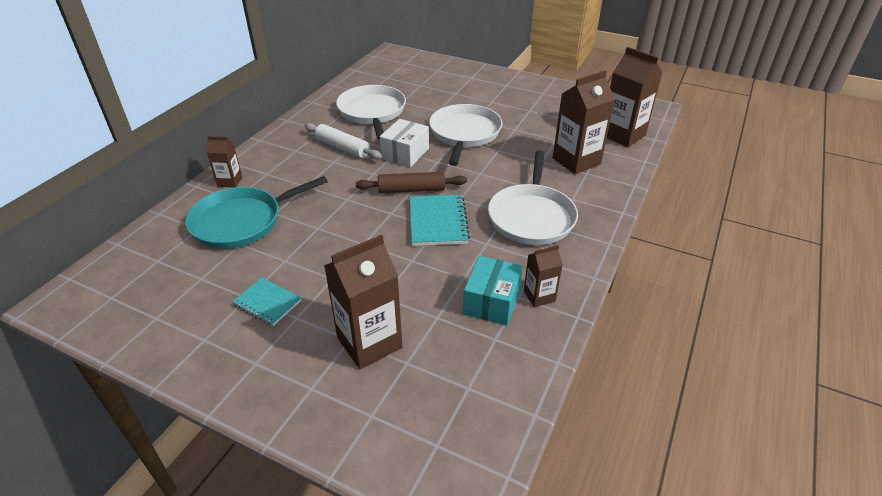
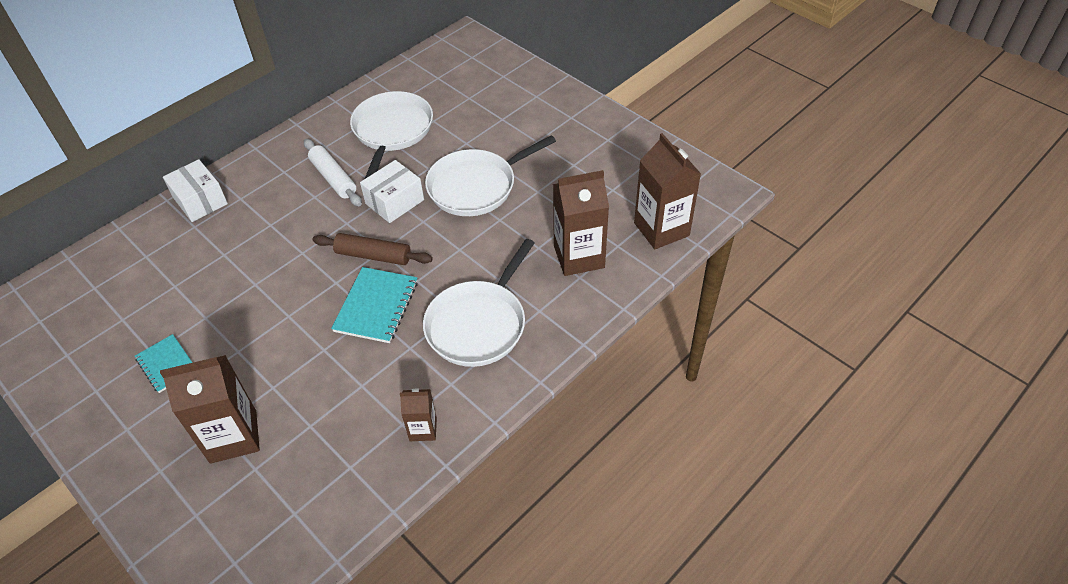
camera: 20 degrees right, 10 degrees up
(229, 181) = (200, 201): brown carton -> white box
(241, 221) = (188, 257): turquoise pan -> none
(464, 134) = (476, 186): white pan -> white pan turned 150 degrees counterclockwise
(491, 302) = (372, 422): turquoise box -> none

